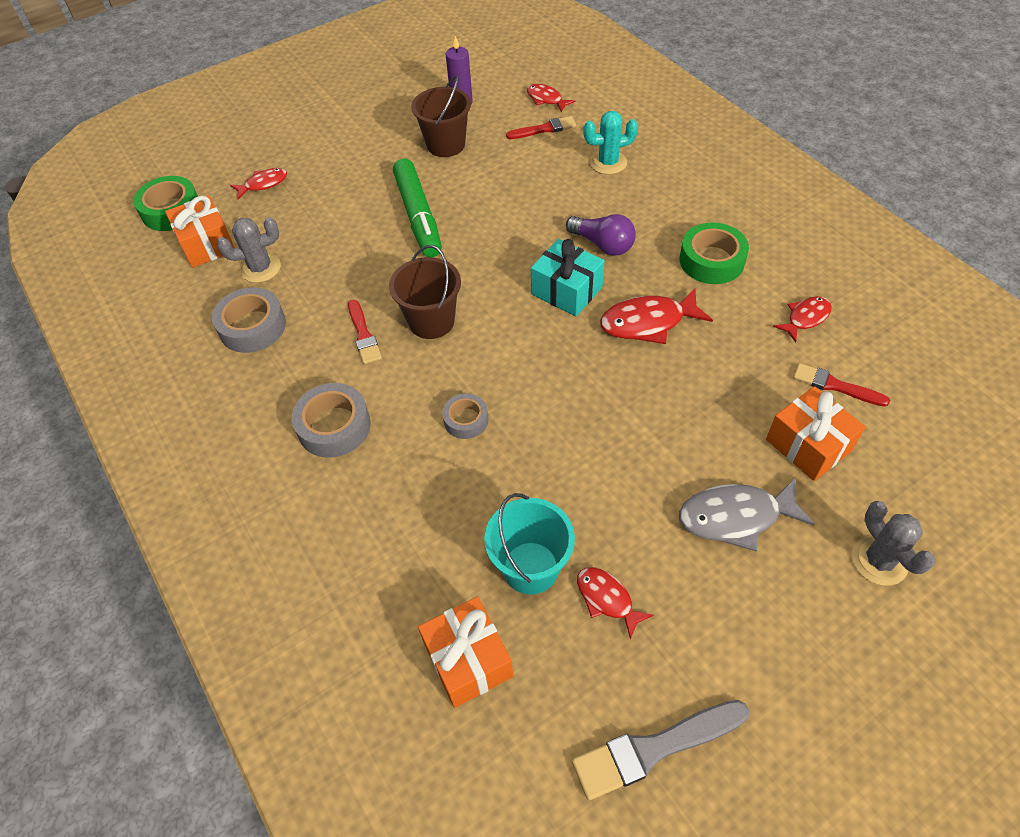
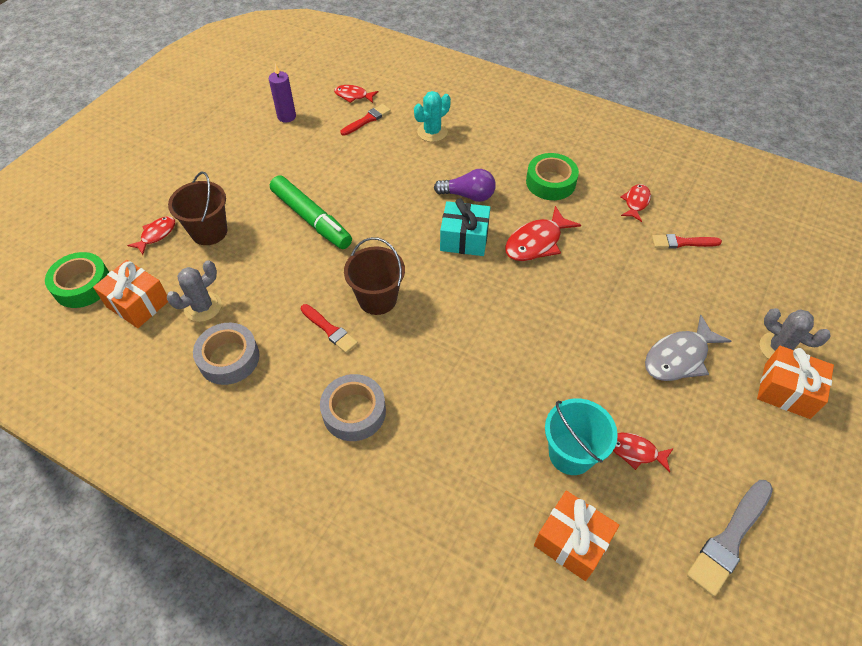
camera: 30 degrees left, 0 degrees up
(446, 145) = (296, 154): brown bucket -> brown bucket (209, 231)
(466, 420) = (454, 365): grey tape -> none
(808, 445) = (691, 289): orange gift -> orange gift (786, 391)

